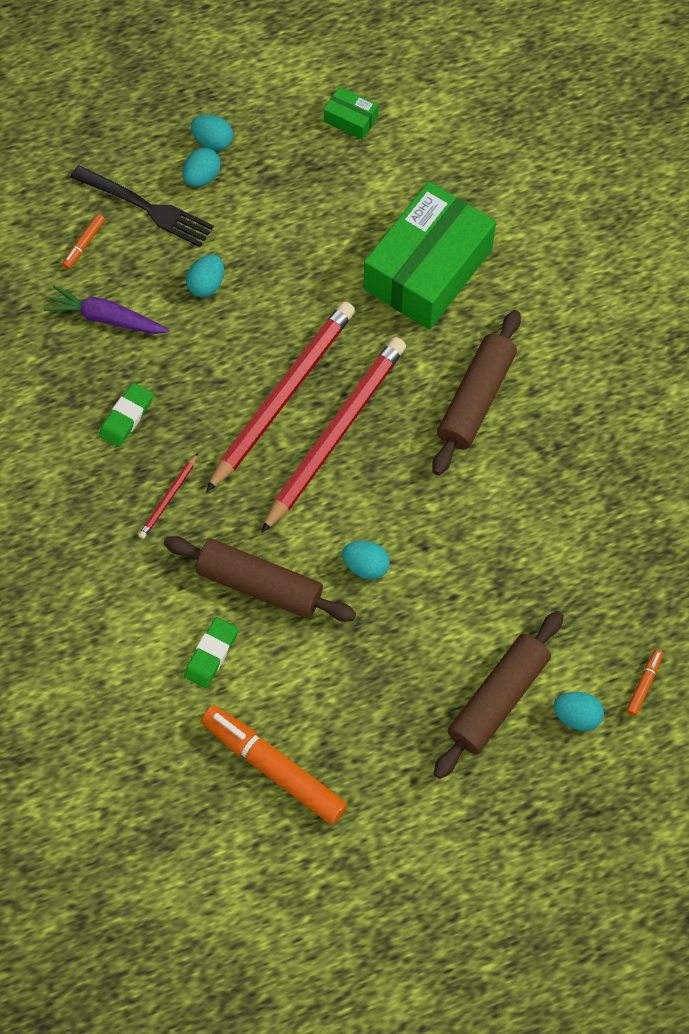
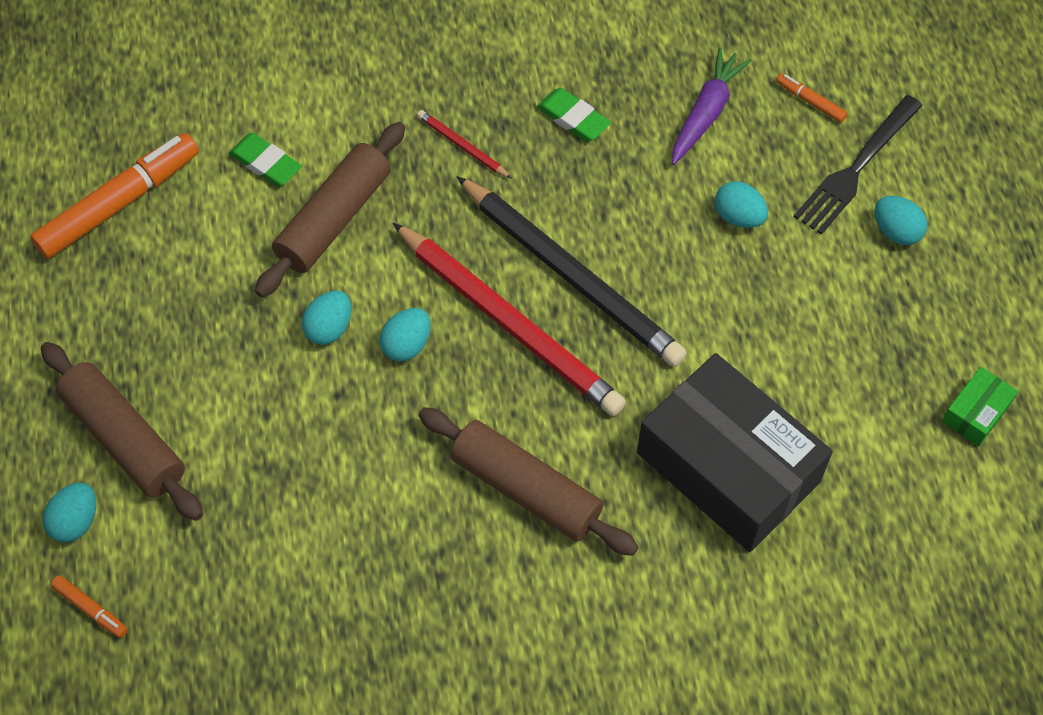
camera: 100 degrees right, 5 degrees down
(213, 142) = (949, 250): turquoise egg -> turquoise egg (407, 345)
(282, 396) = (570, 275): red pencil -> black pencil
(428, 269) = (728, 467): green box -> black box

